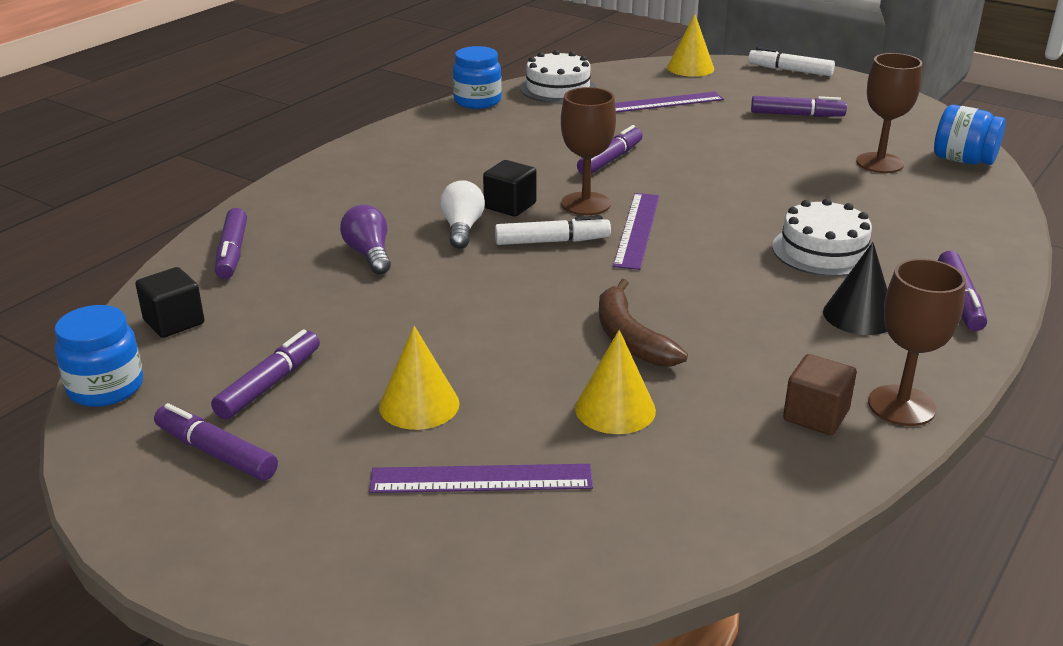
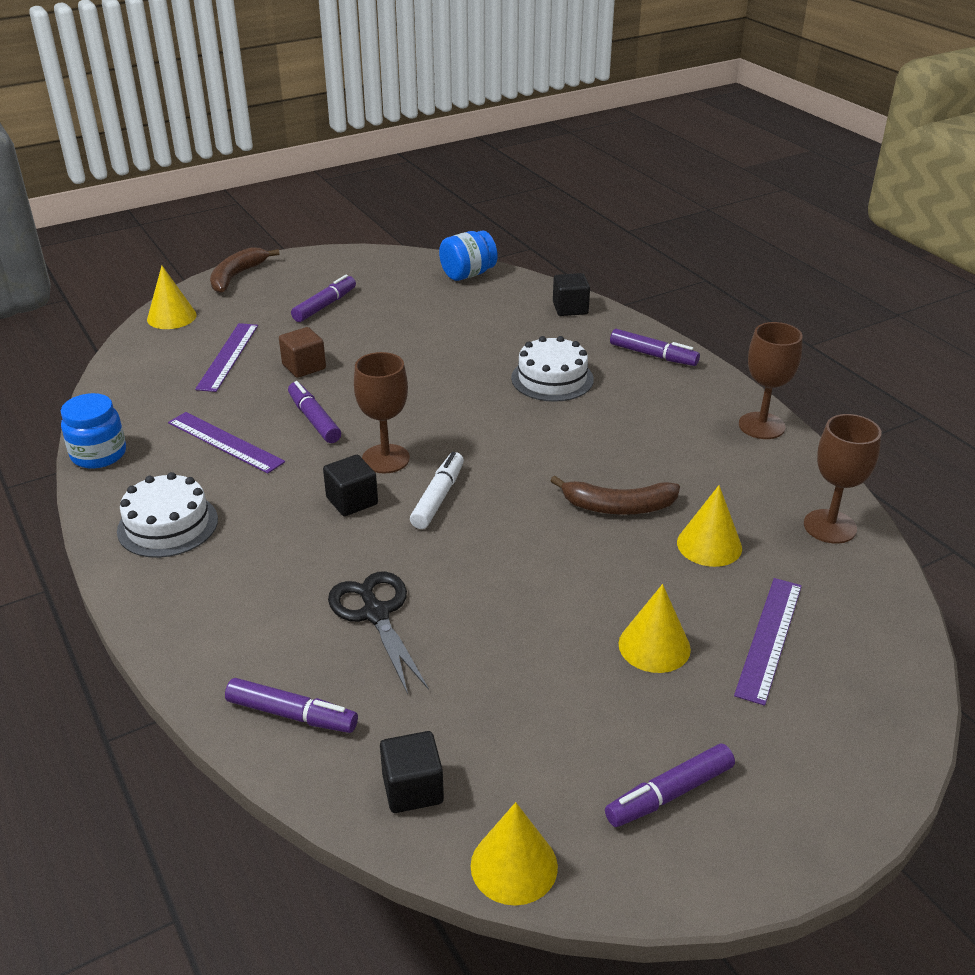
camera: 65 degrees left, 5 degrees up
(106, 388) = (514, 865): blue jar -> yellow cone
(269, 384) = (573, 735): purple marker -> none
(369, 254) = (376, 614): purple light bulb -> black scissors
(462, 229) = (372, 542): white light bulb -> none
(558, 88) = (127, 398): white cake -> white cake (167, 525)
(637, 230) = (454, 448): purple ruler -> purple ruler (225, 442)
(790, 70) = (237, 276): white marker -> brown banana
(816, 415) = (757, 462): brown cube -> brown cube (304, 367)
(859, 315) = (648, 399): black cone -> none
(879, 163) = (441, 305): brown goblet -> brown goblet (830, 526)
(984, 229) = (570, 308): none -> black cube

